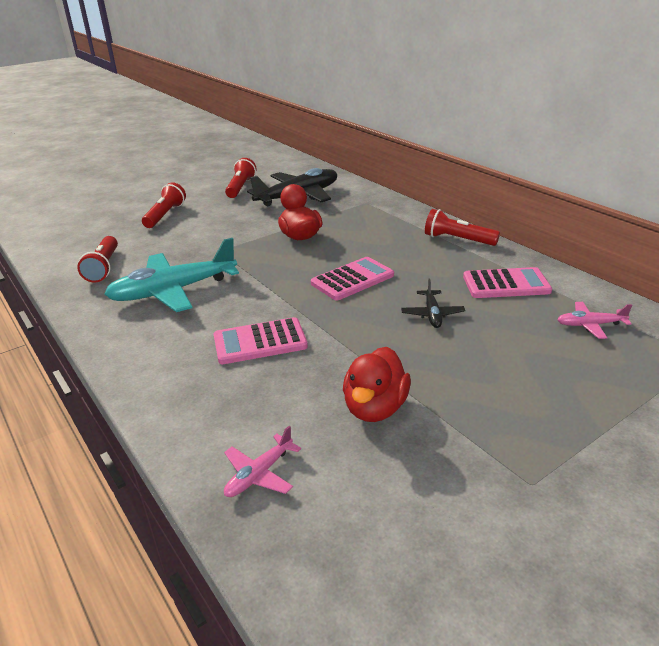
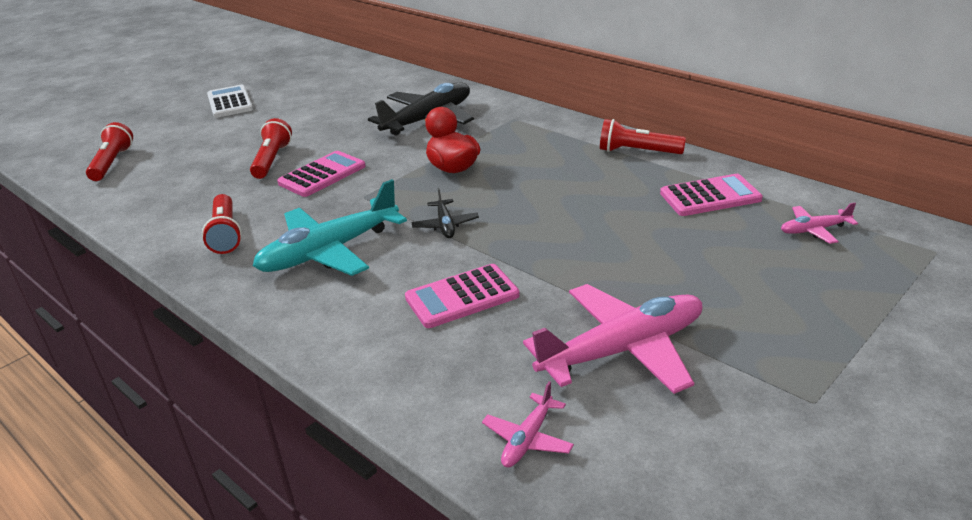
camera: 10 degrees left, 0 degrees up
(156, 169) = (230, 102): none -> white calculator
(240, 187) = (351, 115): red flashlight -> red flashlight (112, 163)
(352, 279) = (537, 212): pink calculator -> pink calculator (322, 175)
(375, 408) = (623, 350): red duck -> pink plane
(432, 314) = (643, 240): black plane -> black plane (445, 225)

